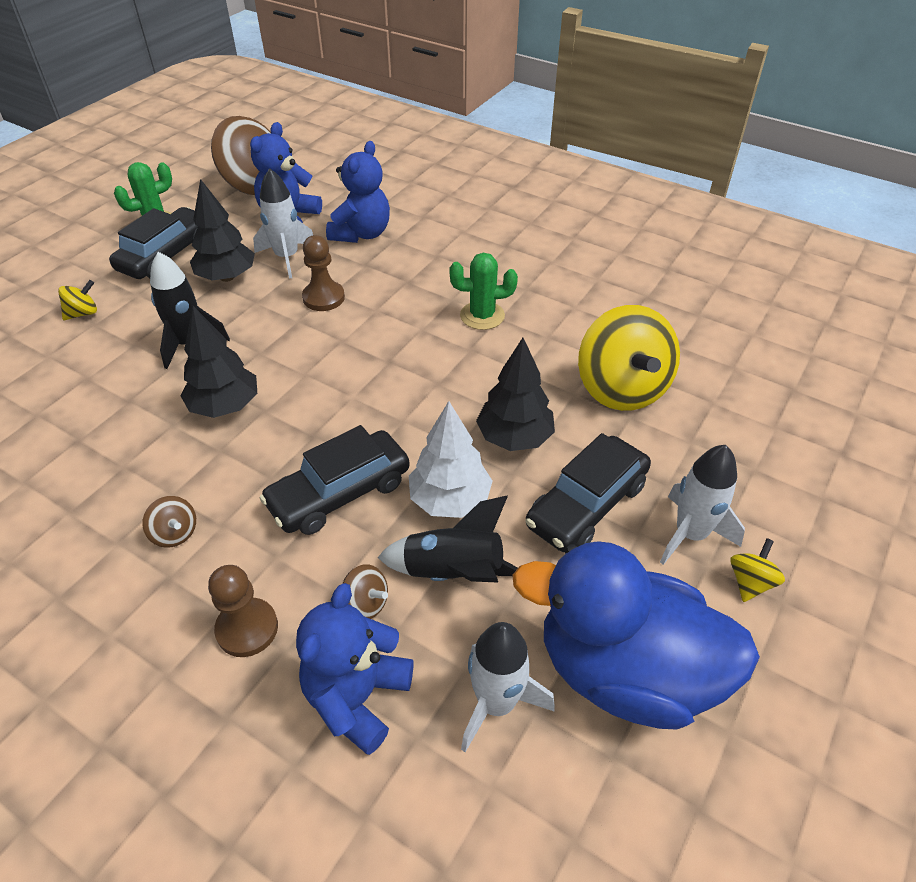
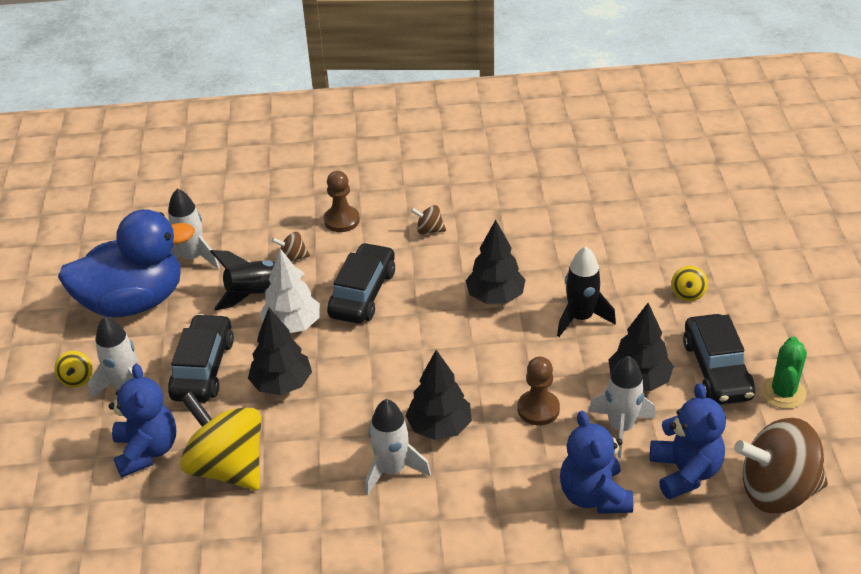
camera: 145 degrees right, 5 degrees down
(357, 697) = (262, 227): blue teddy bear -> blue teddy bear (147, 451)
(412, 325) = (439, 427): none -> black tree
(482, 316) = (392, 470): green cactus -> white rocket

